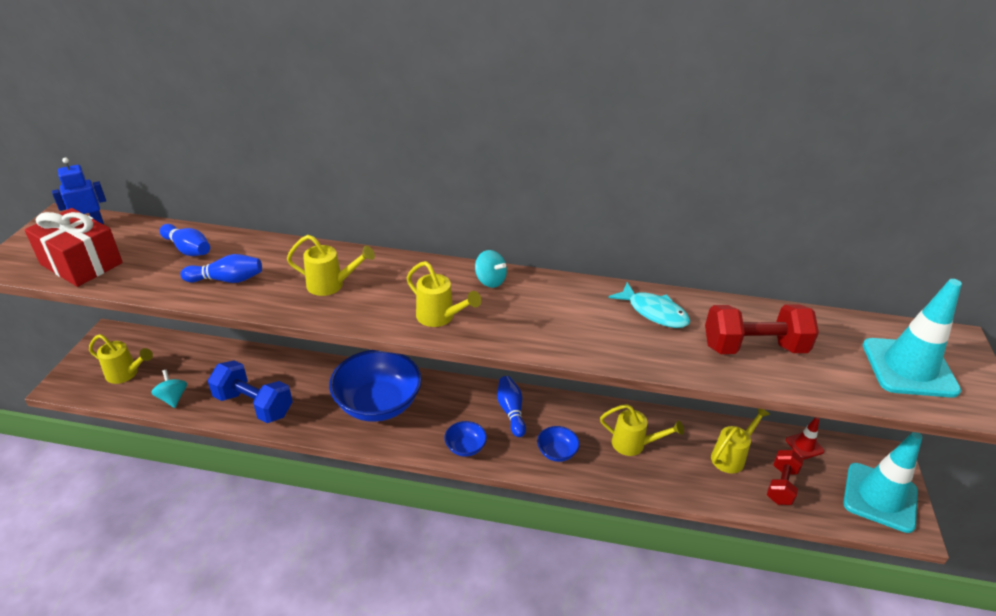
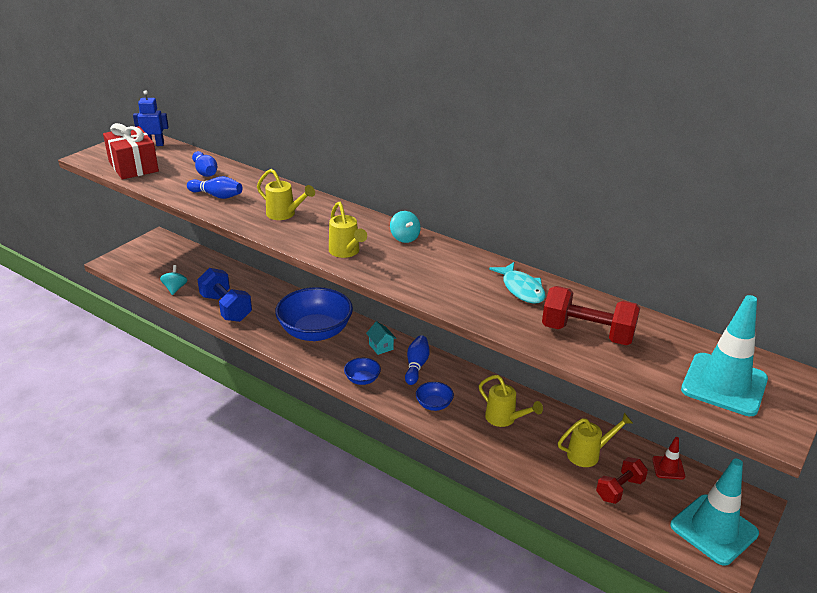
camera: 25 degrees right, 5 degrees down
(126, 374) = (154, 266): yellow watering can -> none
(461, 400) = (381, 347): none -> turquoise house

